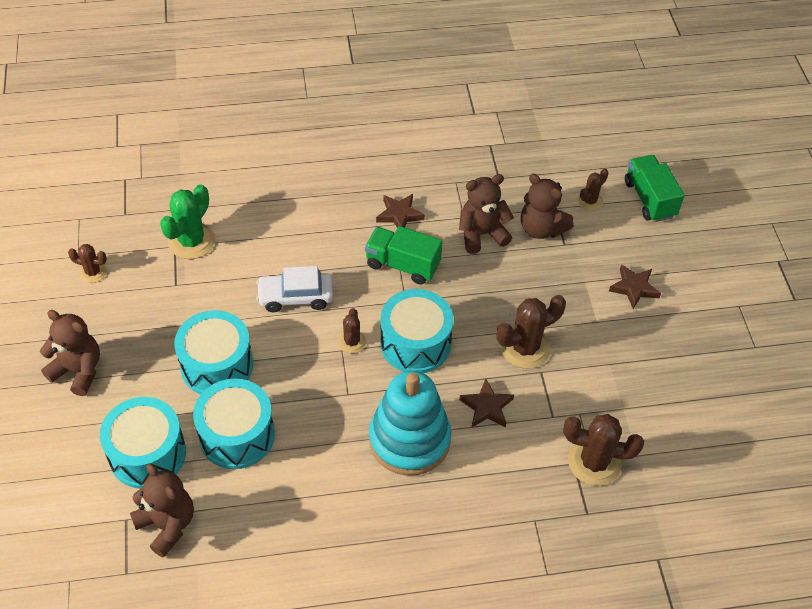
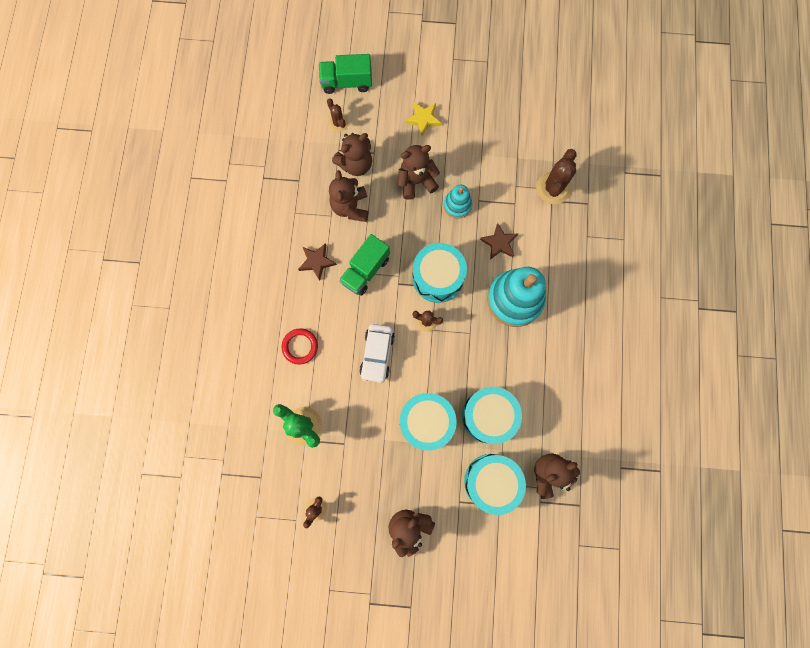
camera: 75 degrees left, 25 degrees up
(288, 219) = (300, 346): none -> red ring
(525, 348) = (457, 205): brown cactus -> turquoise stacking toy
(542, 296) = (416, 181): none -> brown teddy bear
(634, 288) = (423, 119): brown star -> yellow star

